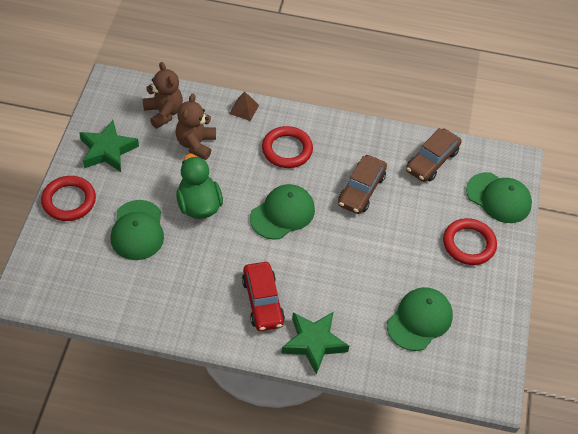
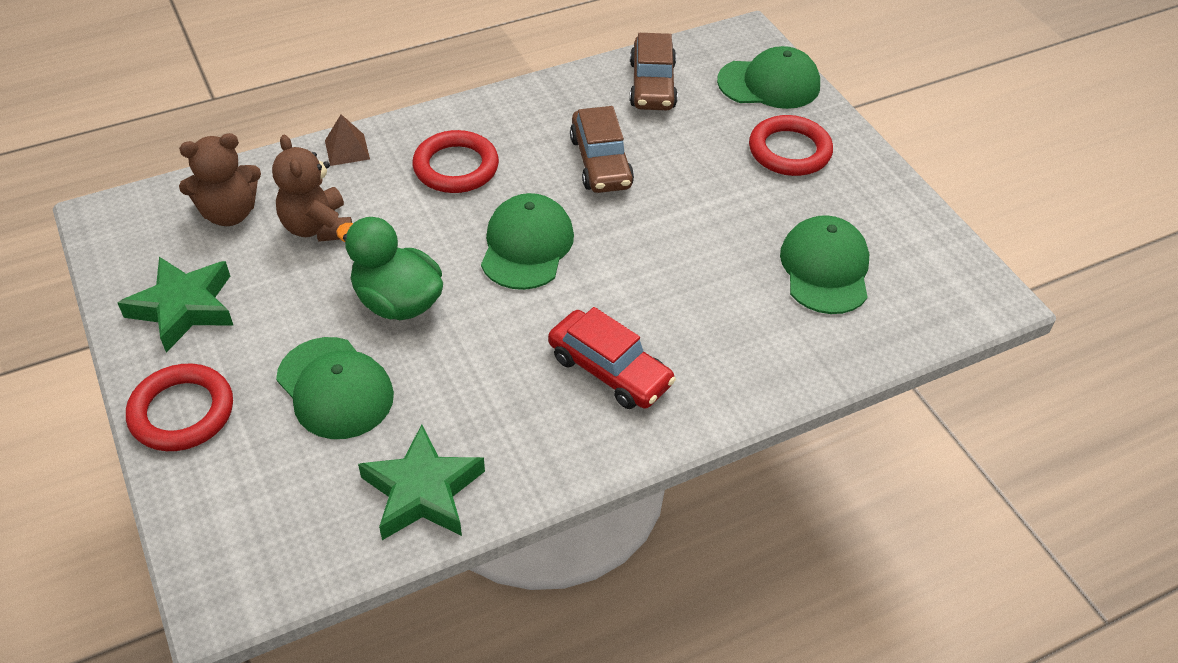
camera: 35 degrees left, 5 degrees down
(164, 113) = (229, 213): brown teddy bear -> brown teddy bear turned 135 degrees clockwise
(314, 343) = (729, 379): green star -> green star (423, 491)

